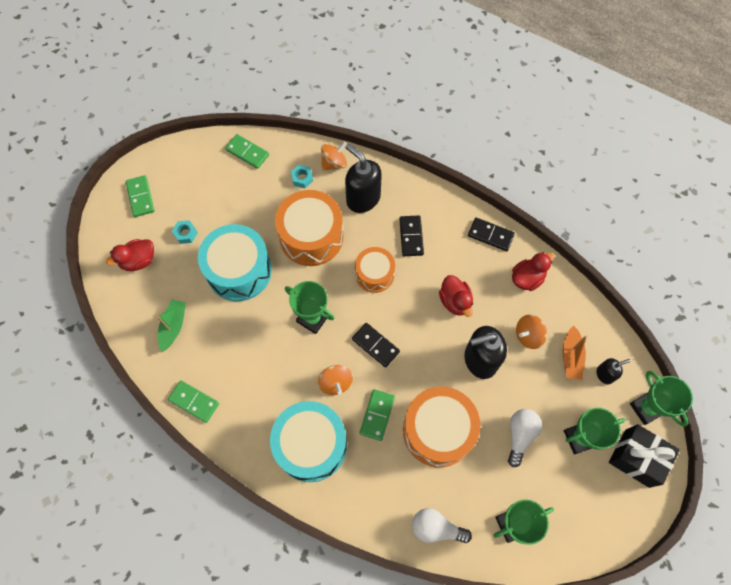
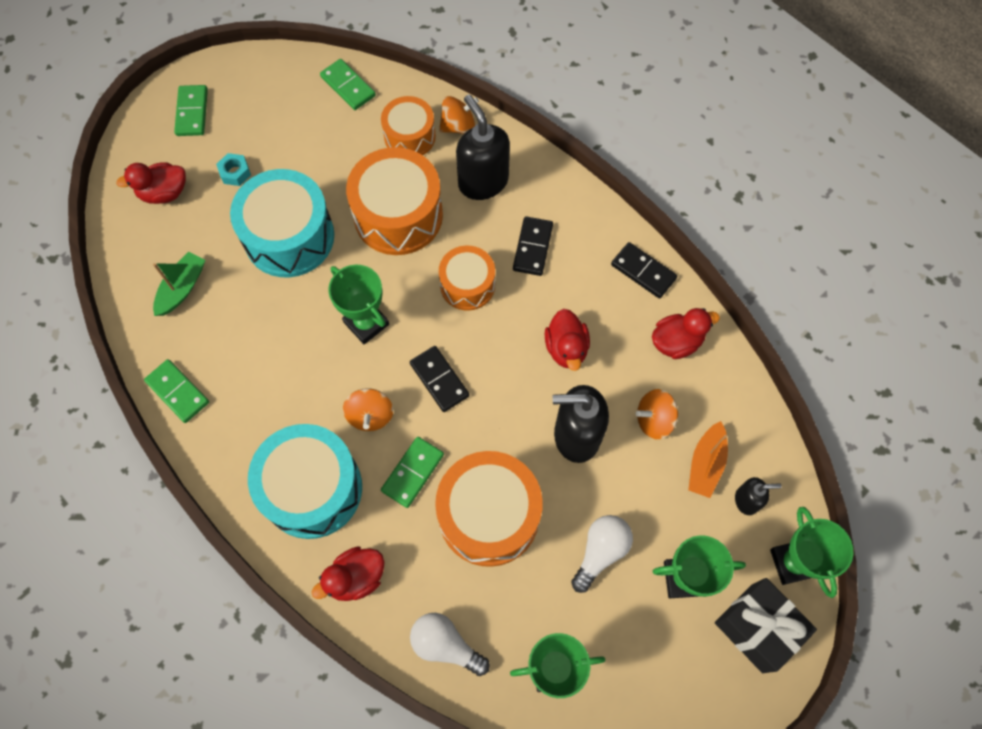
camera: 15 degrees right, 0 degrees up
(302, 178) = (409, 136): turquoise nut -> orange drum
(360, 499) = (356, 578): none -> red duck

